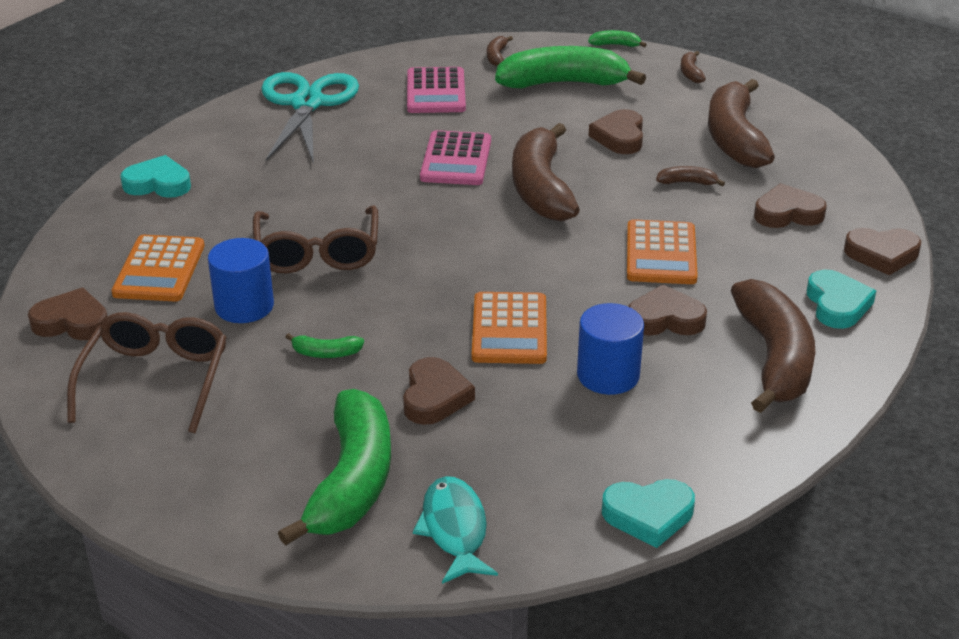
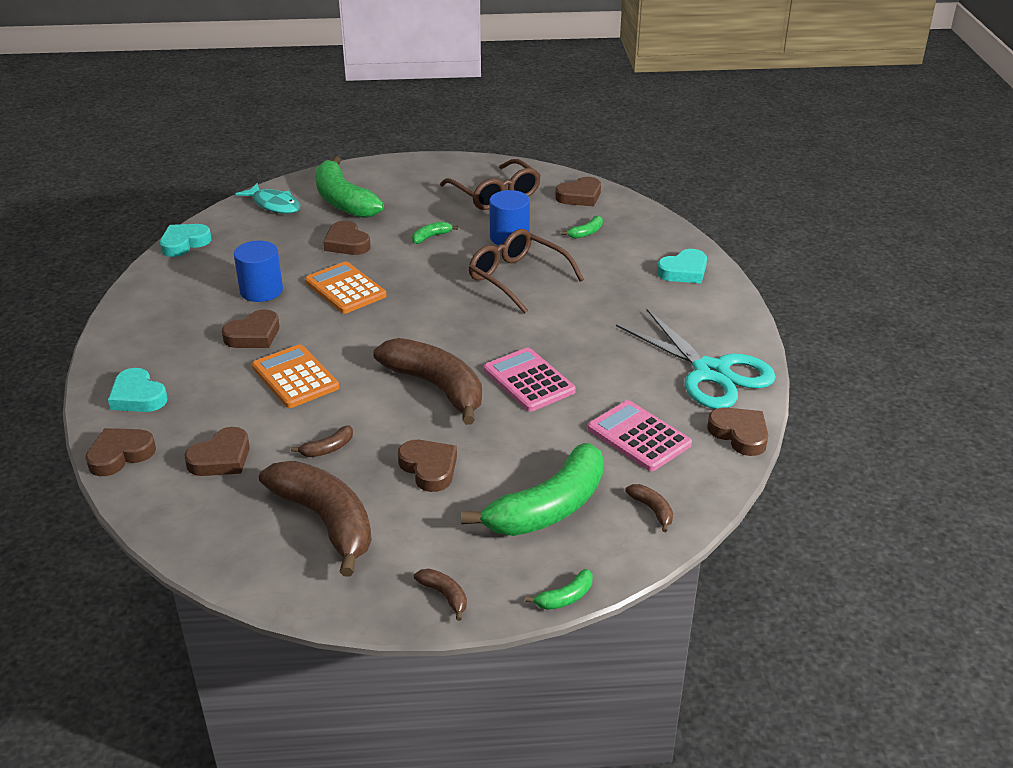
camera: 140 degrees right, 0 degrees up
(159, 270) = (586, 233): orange calculator -> green banana
(365, 65) = (740, 434): none -> brown heart
(774, 358) = (163, 342): brown banana -> none

